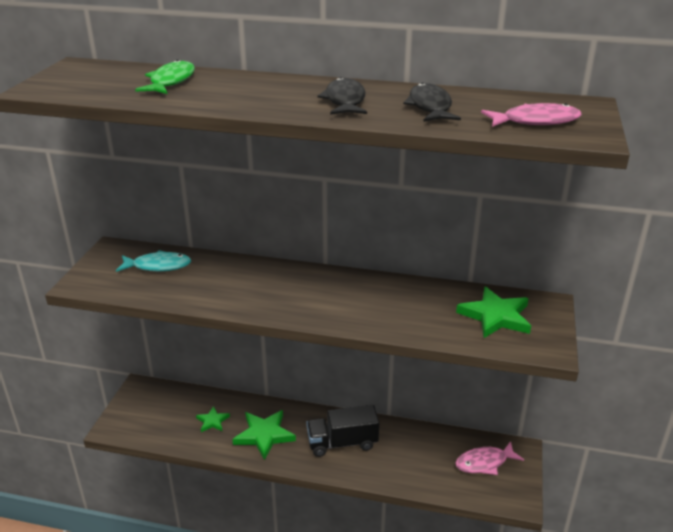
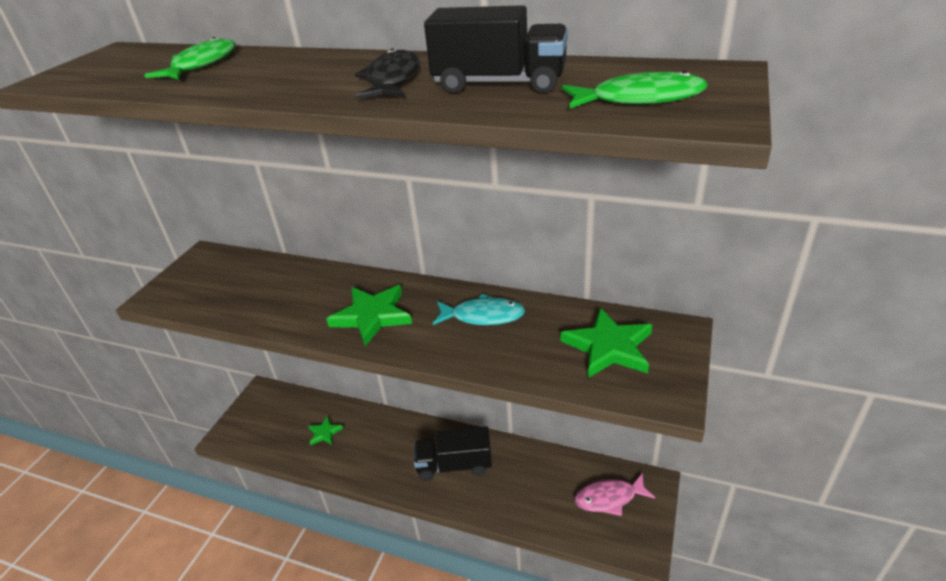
camera: 10 degrees right, 5 degrees up
(158, 266) = (242, 276): turquoise fish -> turquoise fish (483, 316)
(264, 435) = (374, 452): green star -> green star (372, 316)
(430, 107) = (499, 84): black fish -> black truck
(536, 121) = (639, 99): pink fish -> green fish

